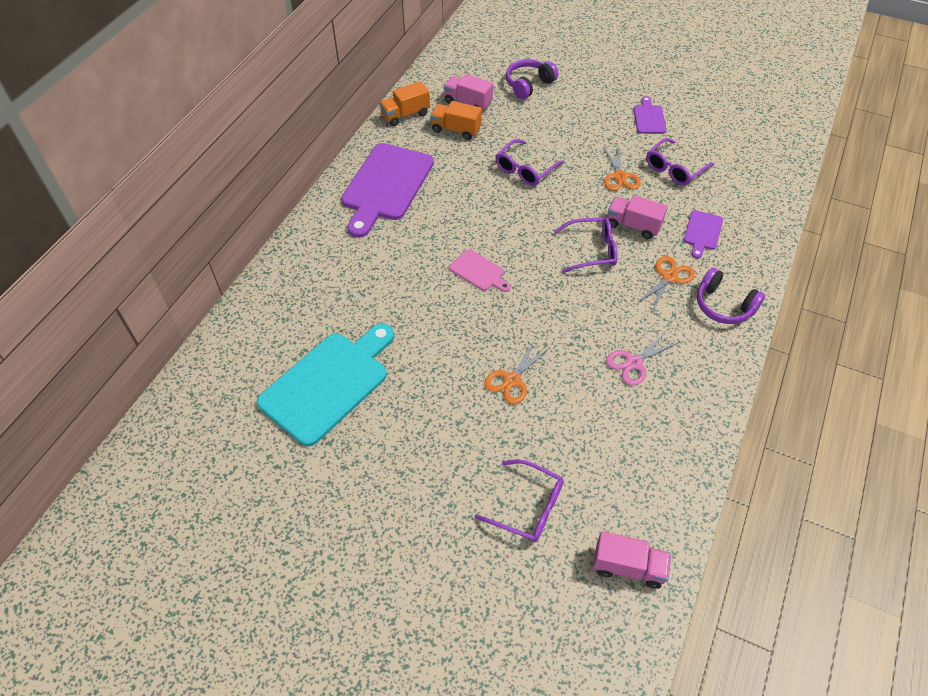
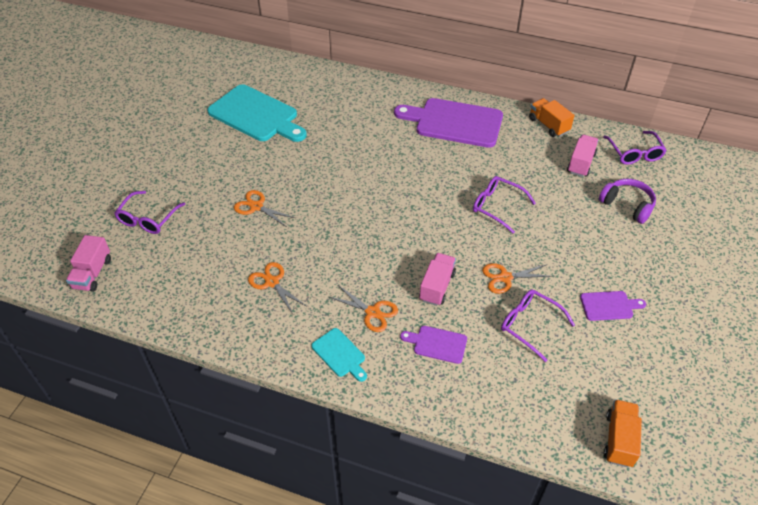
camera: 85 degrees right, 5 degrees down
(456, 130) = (538, 158): orange truck -> orange truck (619, 439)
(479, 271) = (365, 182): pink cutting board -> none
(592, 250) = (399, 255): purple glasses -> purple glasses (634, 154)
(633, 363) = (272, 282): pink scissors -> orange scissors
(723, 305) = (340, 354): purple headphones -> turquoise cutting board

